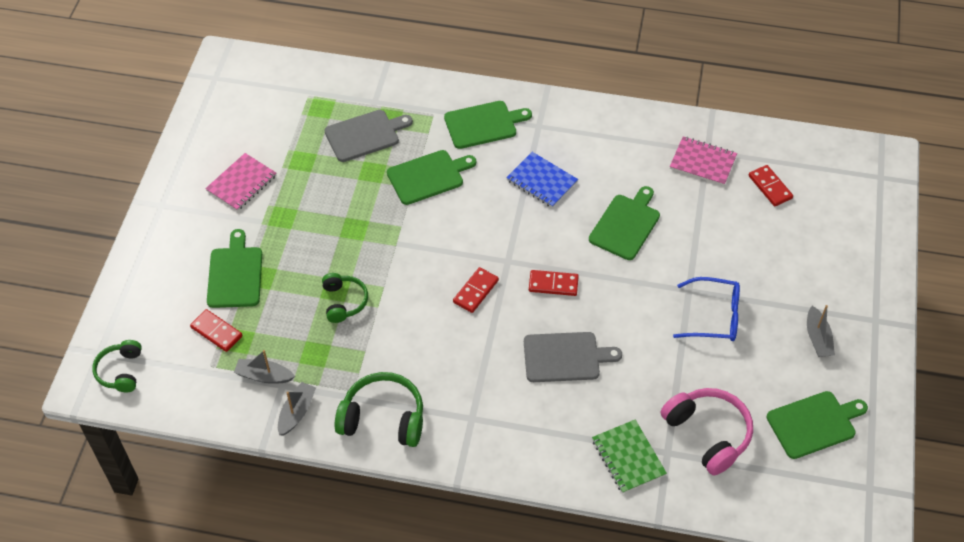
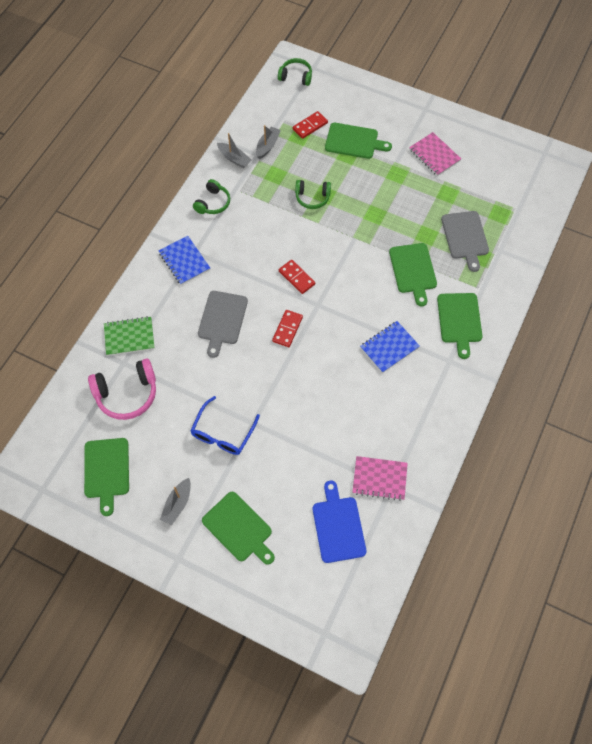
camera: 105 degrees right, 10 degrees up
(383, 418) = (213, 203): green headphones -> green headphones, size x0.63
(490, 426) = (184, 261): none -> blue notebook
(626, 225) = (329, 396): green cutting board -> green cutting board (239, 528)
(703, 162) = (379, 479): pink notebook -> pink notebook turned 60 degrees clockwise
(770, 187) = (338, 526): red domino -> blue cutting board
(817, 338) = (177, 504): grey boat -> grey boat turned 75 degrees counterclockwise

